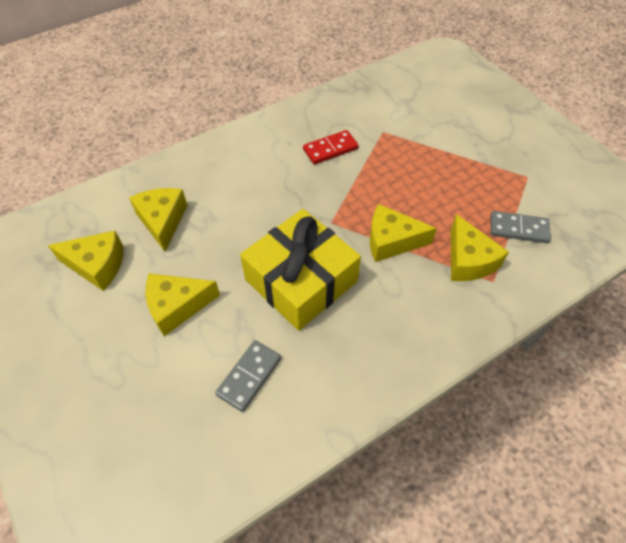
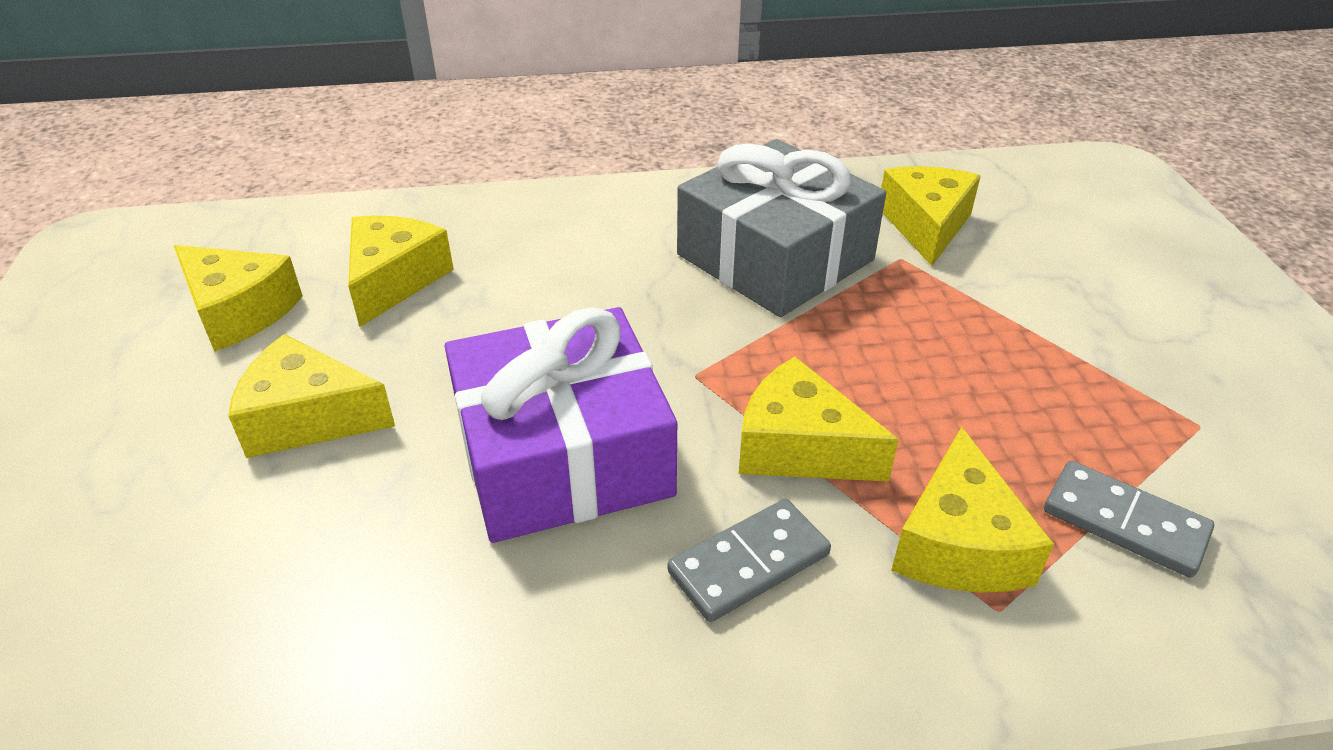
camera: 25 degrees right, 15 degrees down
(249, 376) = (333, 590): grey domino -> grey domino (748, 563)
(301, 280) = (563, 454): yellow gift -> purple gift
(330, 149) = (775, 257): red domino -> grey gift
(385, 110) = (926, 226): none -> yellow cheese

